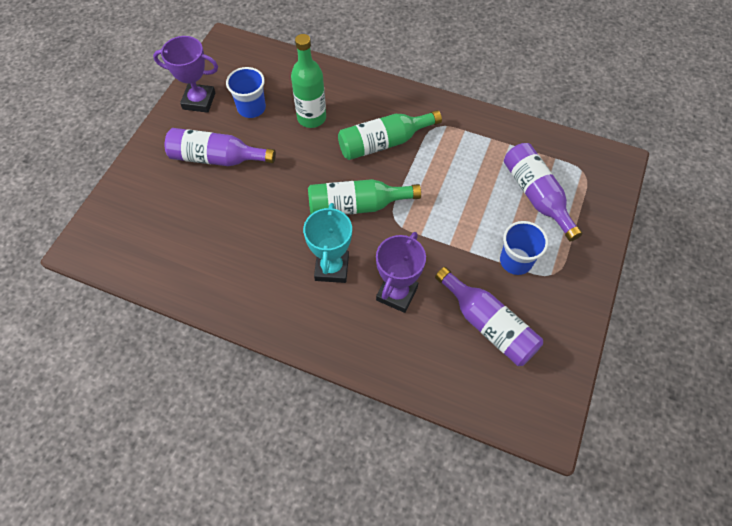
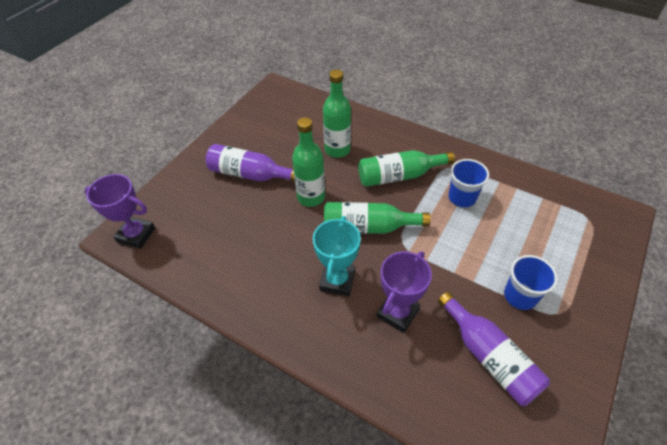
camera: 10 degrees right, 10 degrees down
(199, 101) = (244, 128): purple trophy -> purple trophy (136, 235)
(251, 108) = (287, 137): blue cup -> blue cup (462, 197)
(290, 178) = (311, 197): none -> green bottle
(536, 195) = (542, 236): purple bottle -> none

